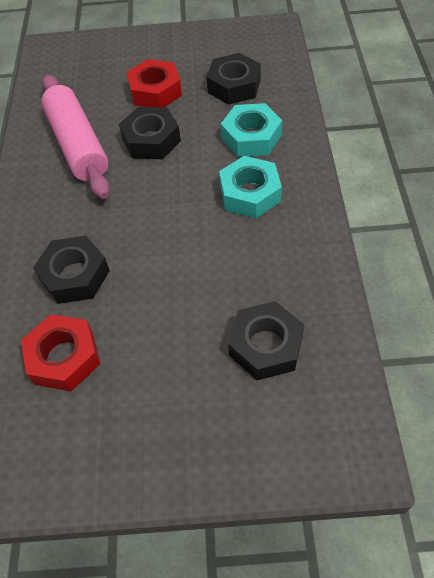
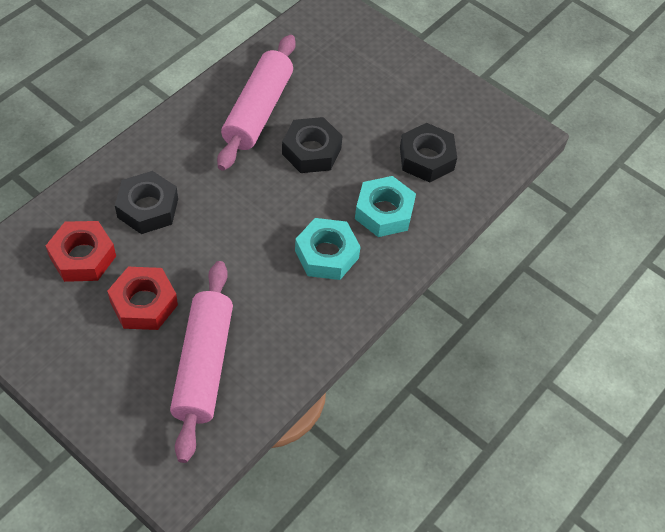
camera: 35 degrees right, 0 degrees up
(155, 91) = (363, 112): red nut -> red nut (144, 303)
(266, 346) = (203, 365): black nut -> pink rolling pin

